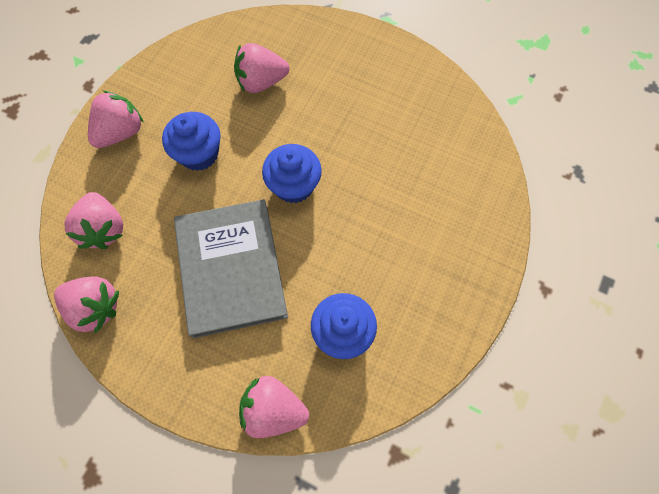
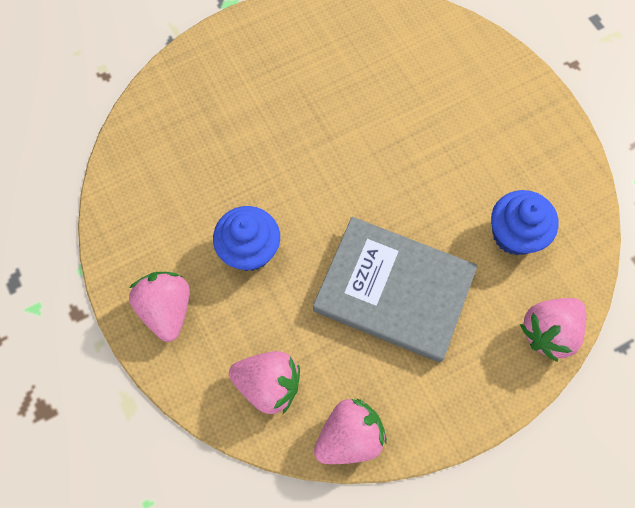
camera: 55 degrees left, 0 degrees up
(261, 82) = (212, 148): pink strawberry -> none
(294, 185) = (347, 188): blue cupcake -> none

